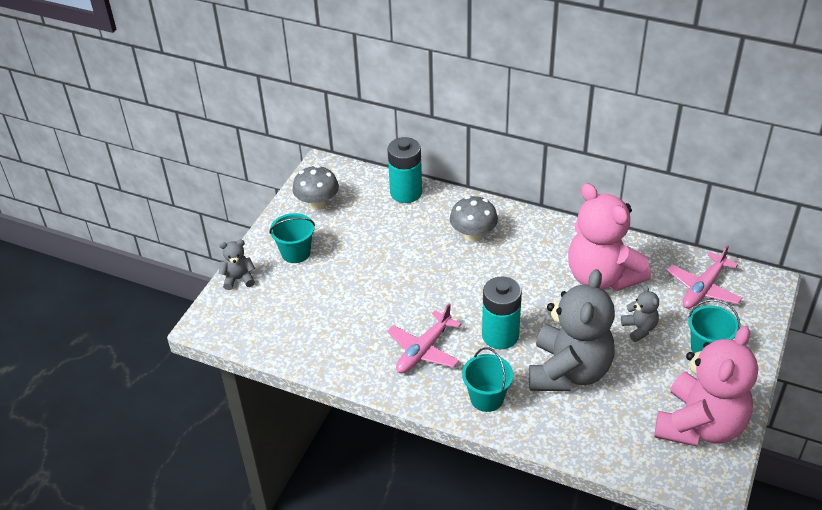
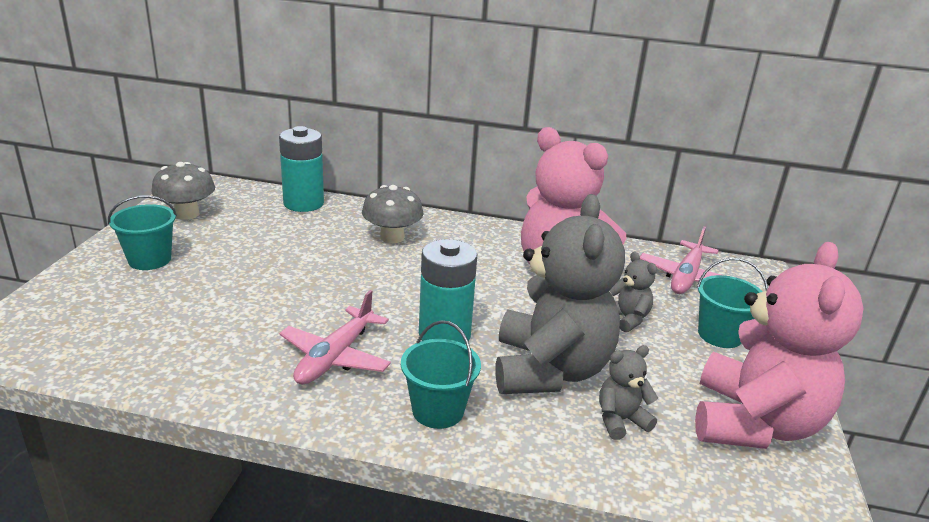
camera: 15 degrees left, 15 degrees down
(239, 279) = (57, 289): grey teddy bear -> grey teddy bear (620, 420)

